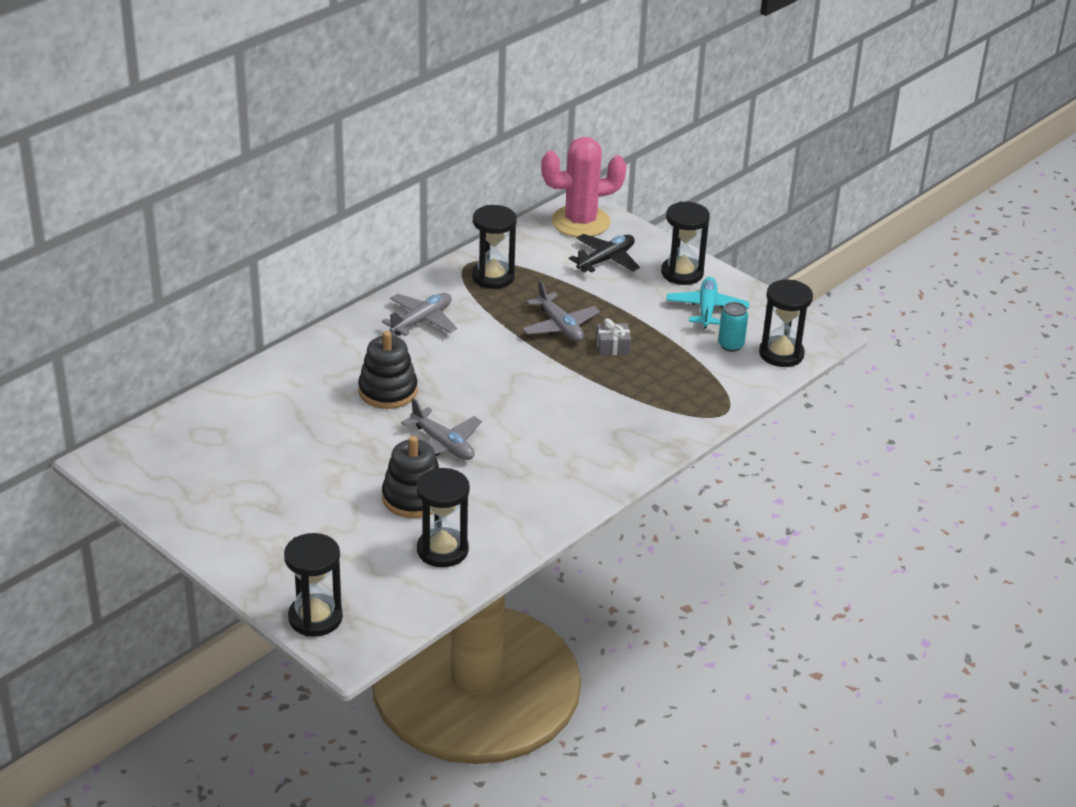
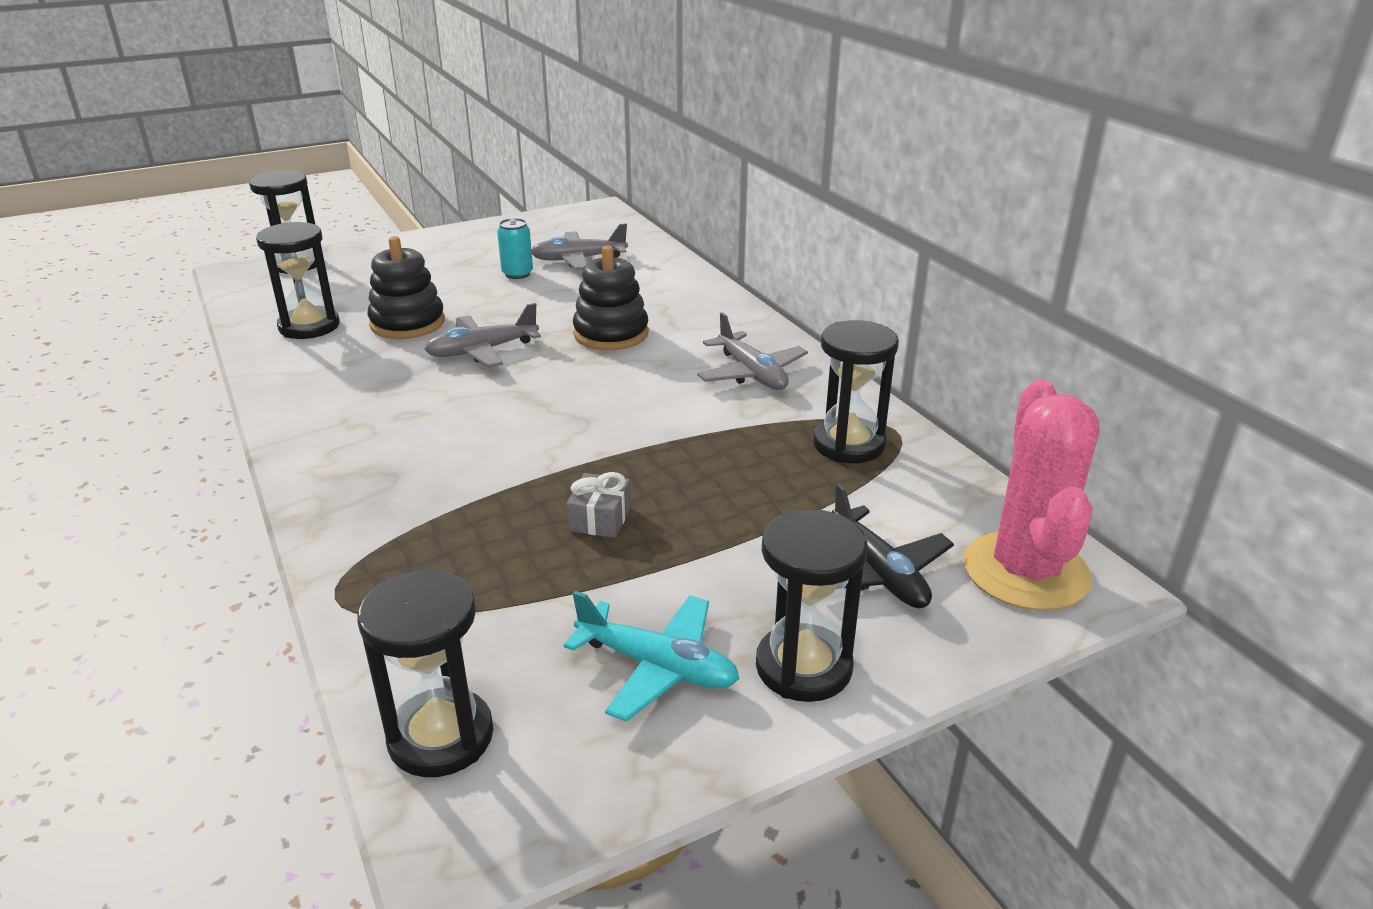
camera: 110 degrees right, 5 degrees down
(560, 326) = (684, 479): grey plane -> grey plane (578, 259)
(731, 345) = (518, 665): turquoise can -> turquoise can (517, 274)

